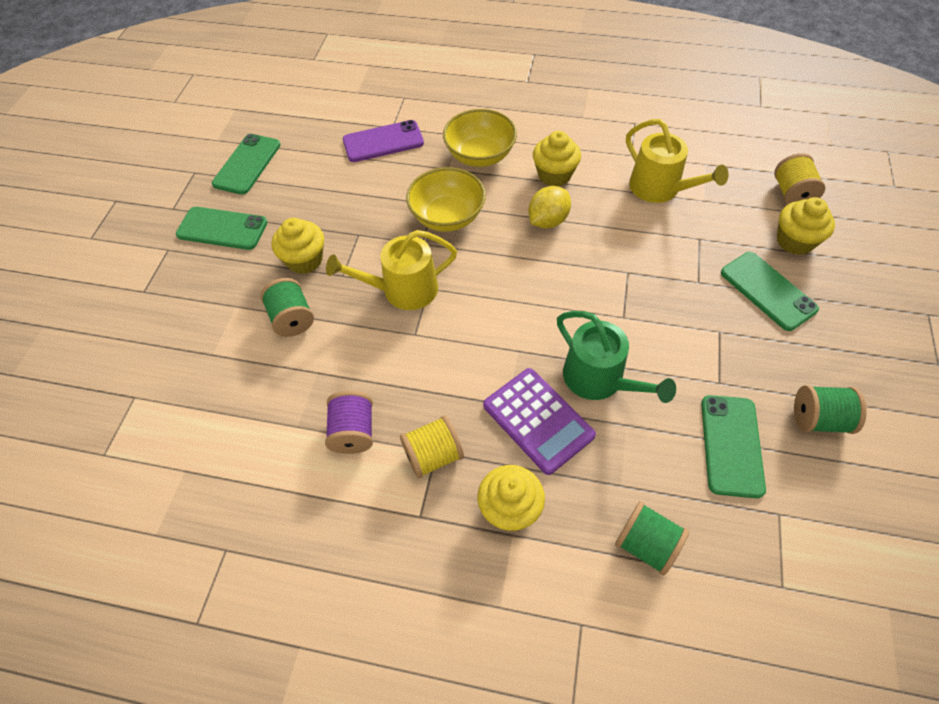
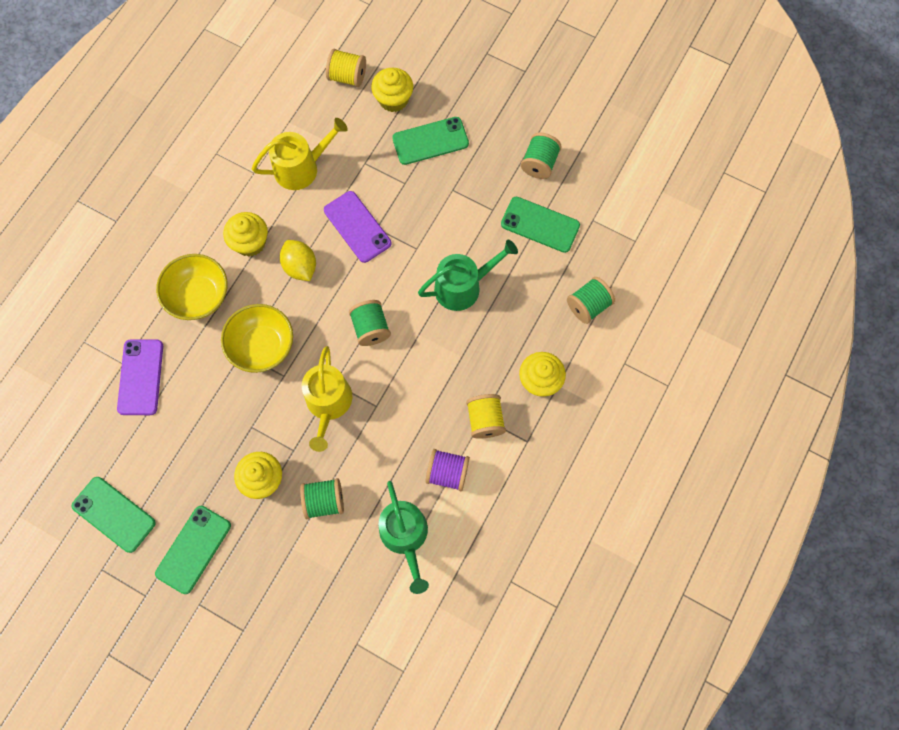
camera: 75 degrees left, 15 degrees up
(265, 409) = (405, 536): none -> green watering can
(505, 302) = (371, 328): none -> green spool
(538, 420) = (481, 340): purple calculator -> none
(619, 254) = (357, 227): none -> purple phone

